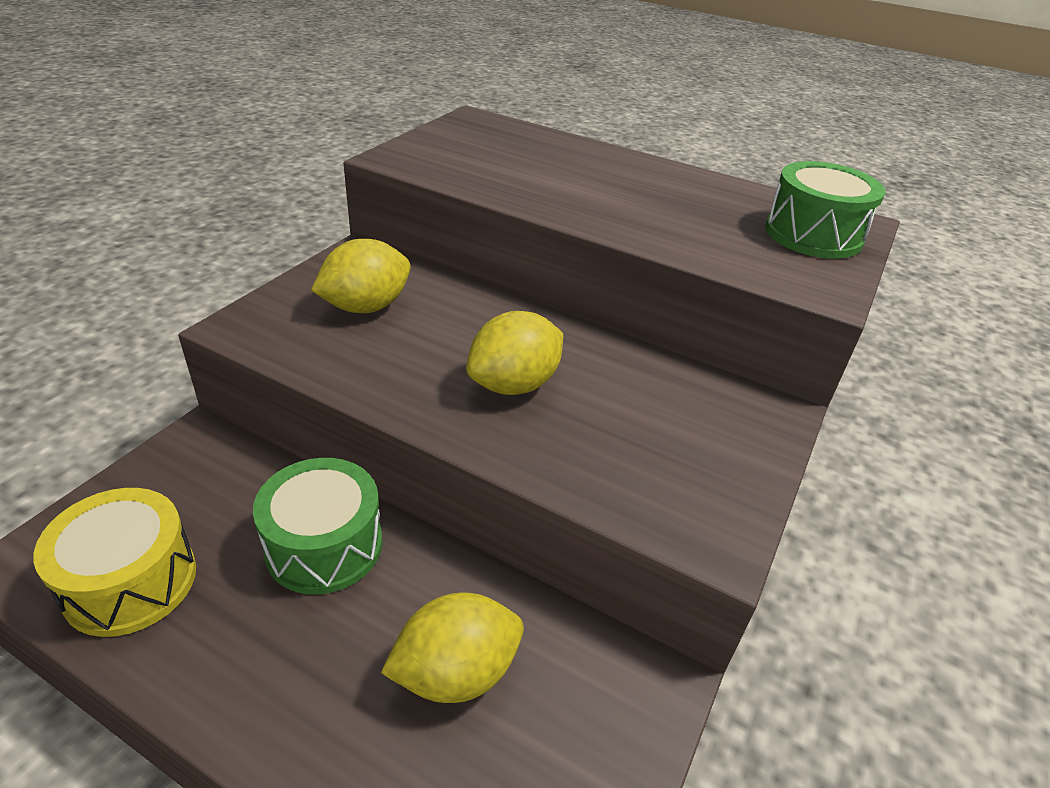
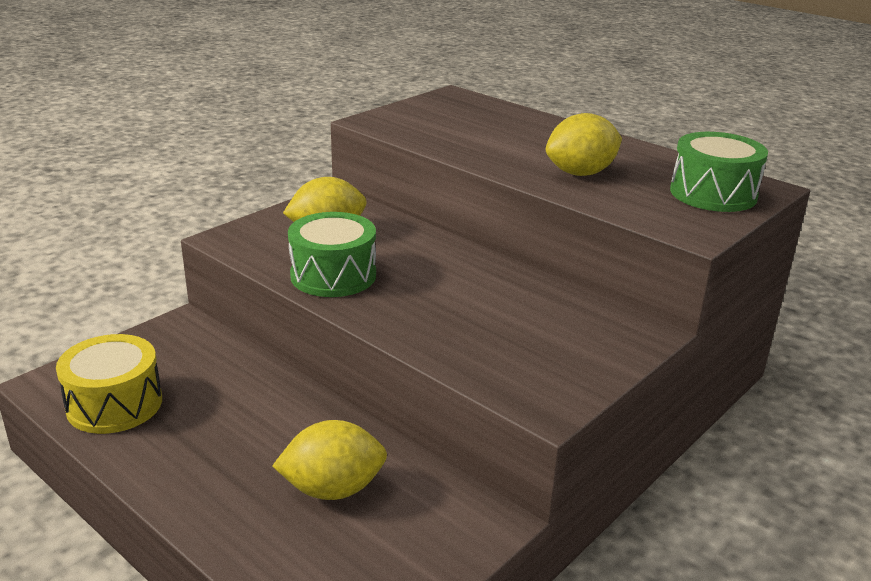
camera: 15 degrees right, 10 degrees down
(324, 545) = (258, 401): green drum -> green drum (333, 275)
(514, 384) = (426, 293): yellow lemon -> yellow lemon (580, 173)

